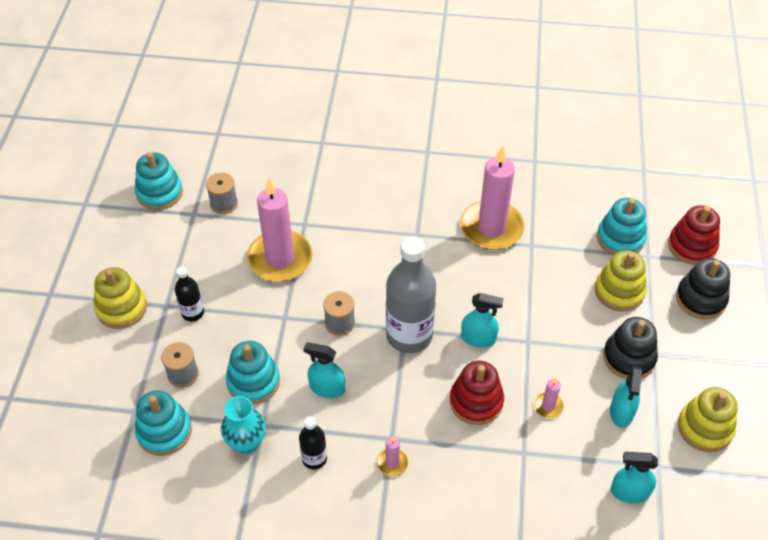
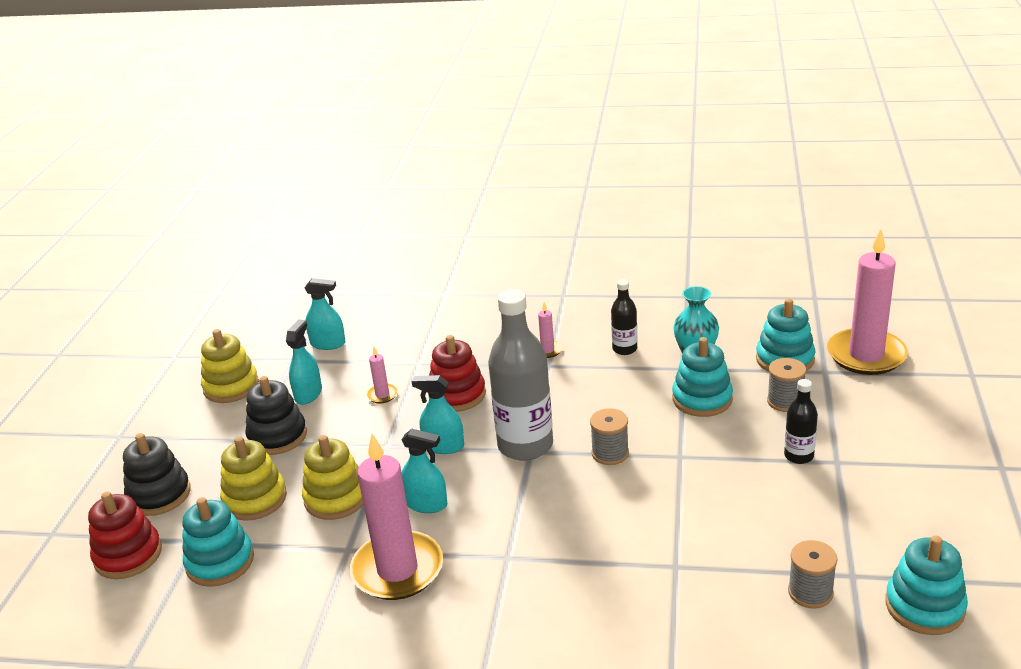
camera: 175 degrees left, 20 degrees down
(121, 308) = (894, 457): yellow stacking toy -> yellow stacking toy (336, 498)
(280, 259) = (701, 519): pink candle -> pink candle (866, 355)
(327, 388) = (618, 398): turquoise spray bottle -> turquoise spray bottle (426, 504)

